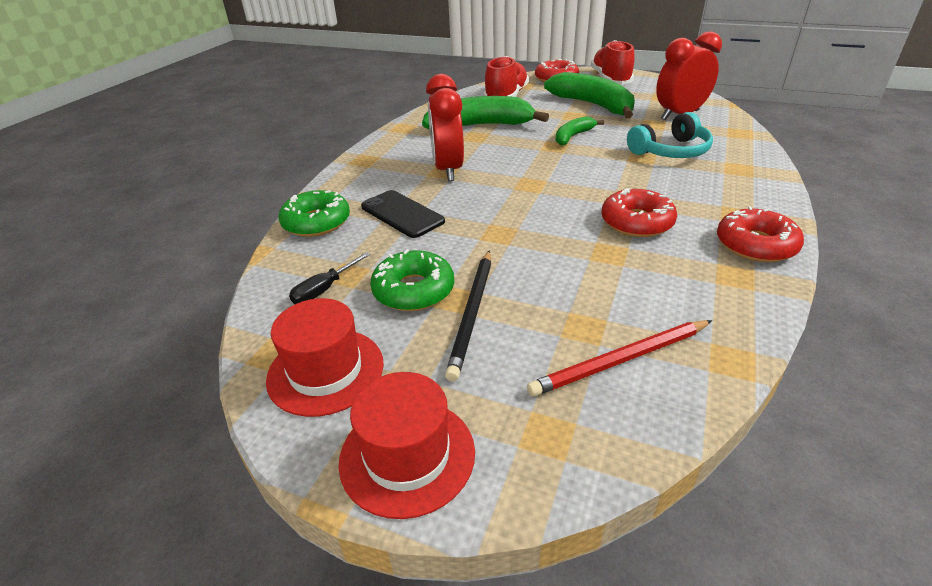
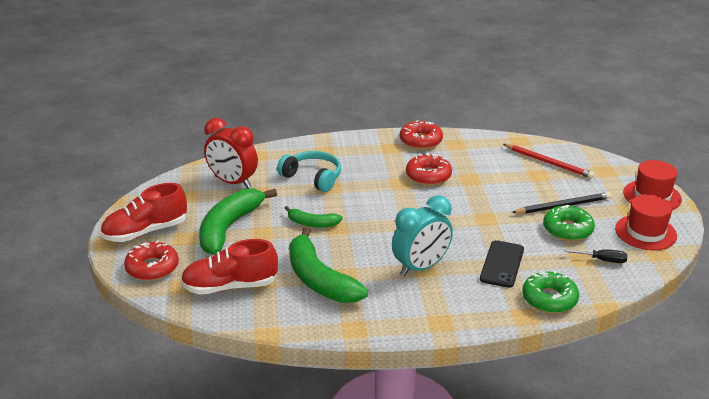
camera: 120 degrees left, 5 degrees down
(448, 170) = (421, 267): red clock -> turquoise clock

